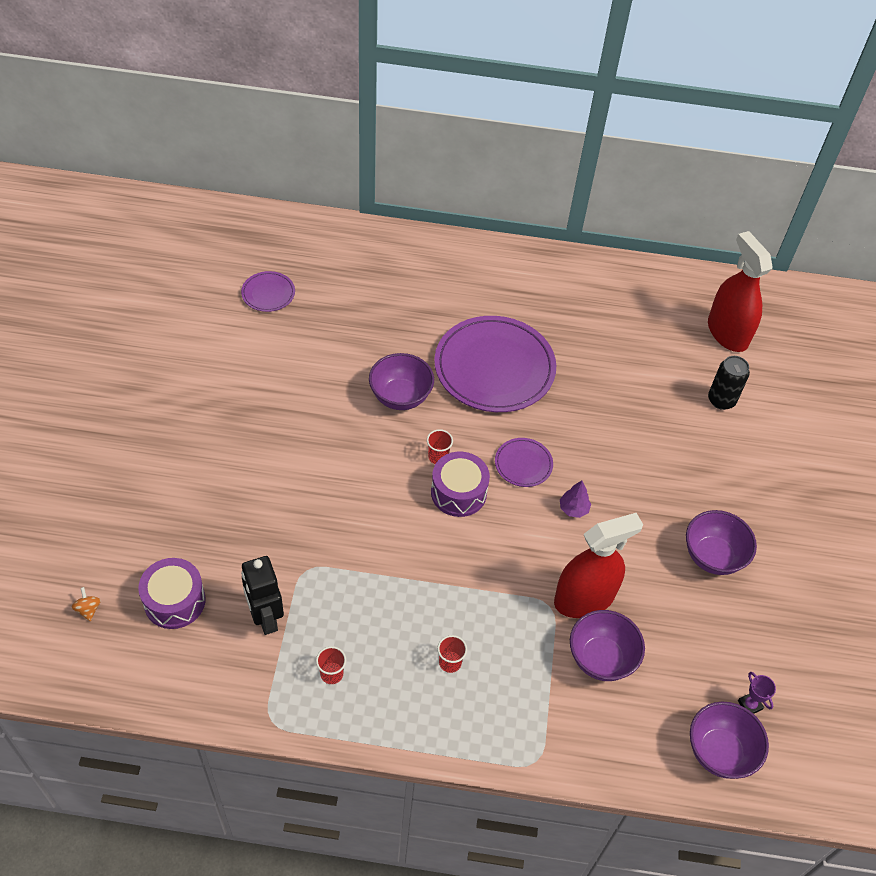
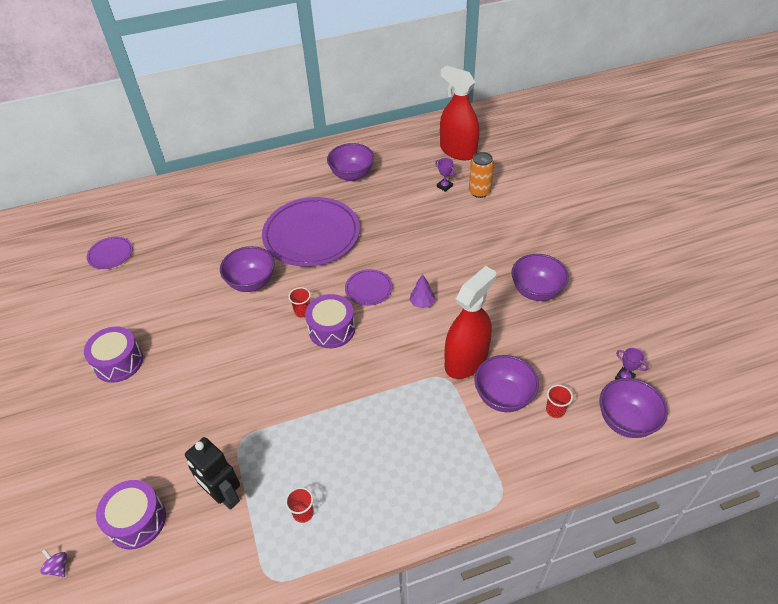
camera: 20 degrees left, 5 degrees down
(88, 609) = (58, 567): orange spinning top -> purple spinning top
(225, 425) = (118, 362): none -> purple drum
(450, 662) = (393, 456): red cup -> red cup (555, 410)
(581, 310) = (352, 175): none -> purple bowl
(683, 374) = (444, 186): none -> purple trophy
(721, 400) = (479, 192): black can -> orange can

